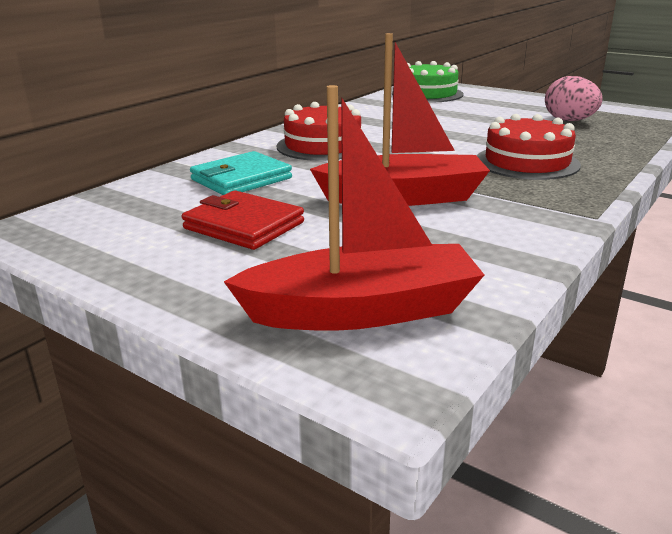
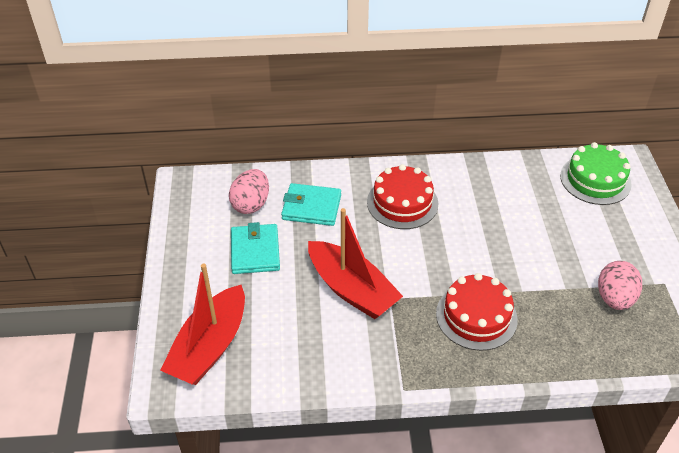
camera: 50 degrees right, 20 degrees up
(163, 204) = (251, 204): none -> pink egg
(244, 225) = (255, 251): red wallet -> turquoise wallet
(362, 311) = (209, 346): red boat -> red boat turned 75 degrees clockwise

